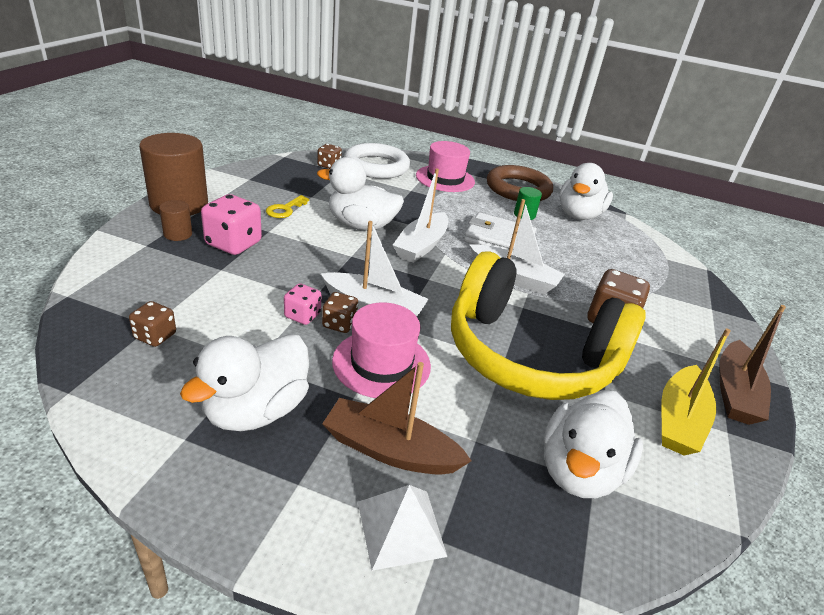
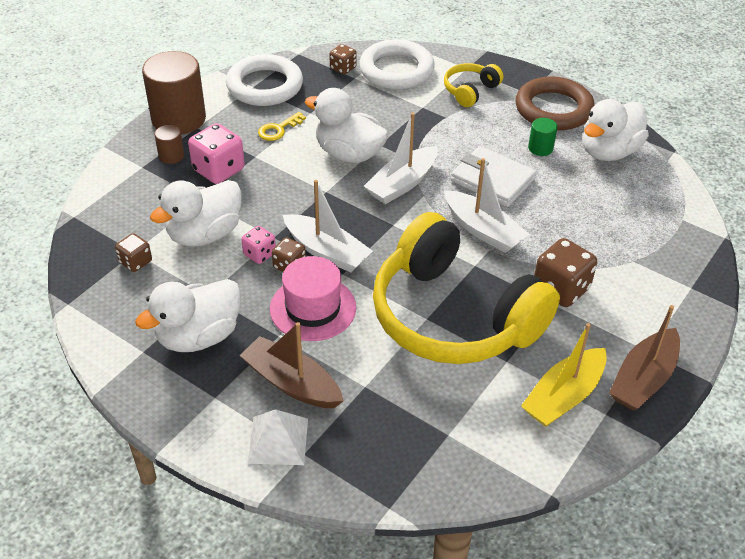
camera: 20 degrees right, 10 degrees up
(260, 178) = (265, 86): none -> white ring
(445, 179) = (470, 91): pink hat -> yellow headphones
(579, 471) = (441, 424): white duck -> white duck (205, 234)

